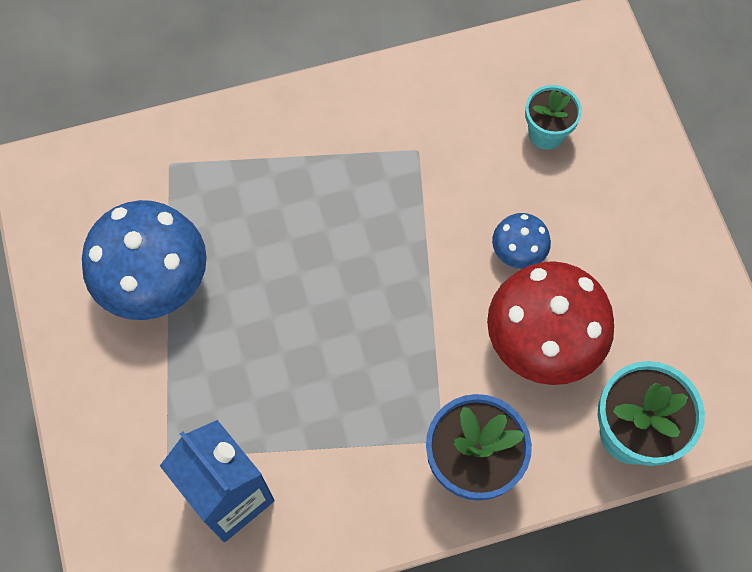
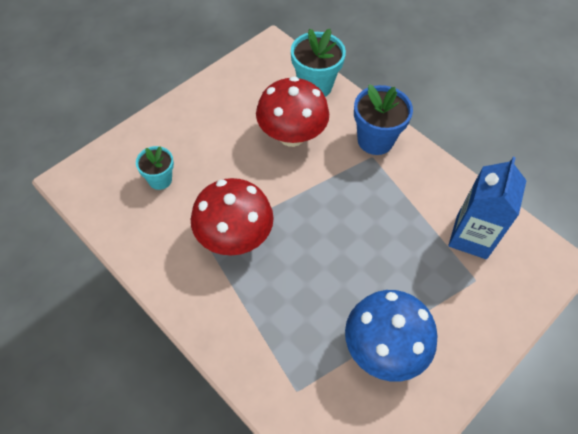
camera: 120 degrees left, 10 degrees down
(405, 186) = (234, 237): none -> red mushroom
(518, 252) = (246, 164): blue mushroom -> none

